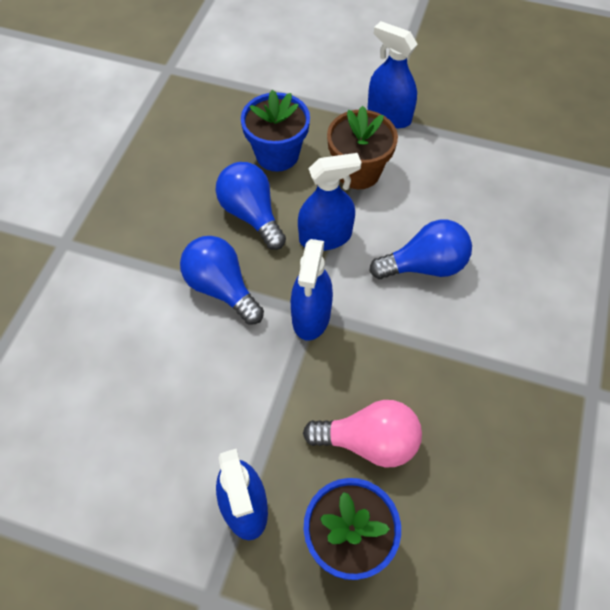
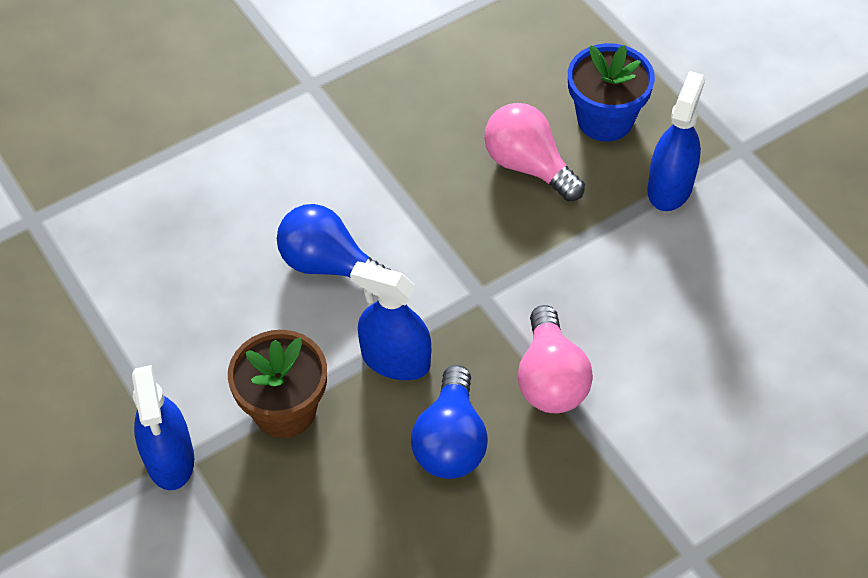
camera: 140 degrees left, 5 degrees down
(221, 288) = (550, 379): blue light bulb -> pink light bulb
(277, 154) = (352, 500): blue flower pot -> none
(311, 316) = (484, 292): blue spray bottle -> none

